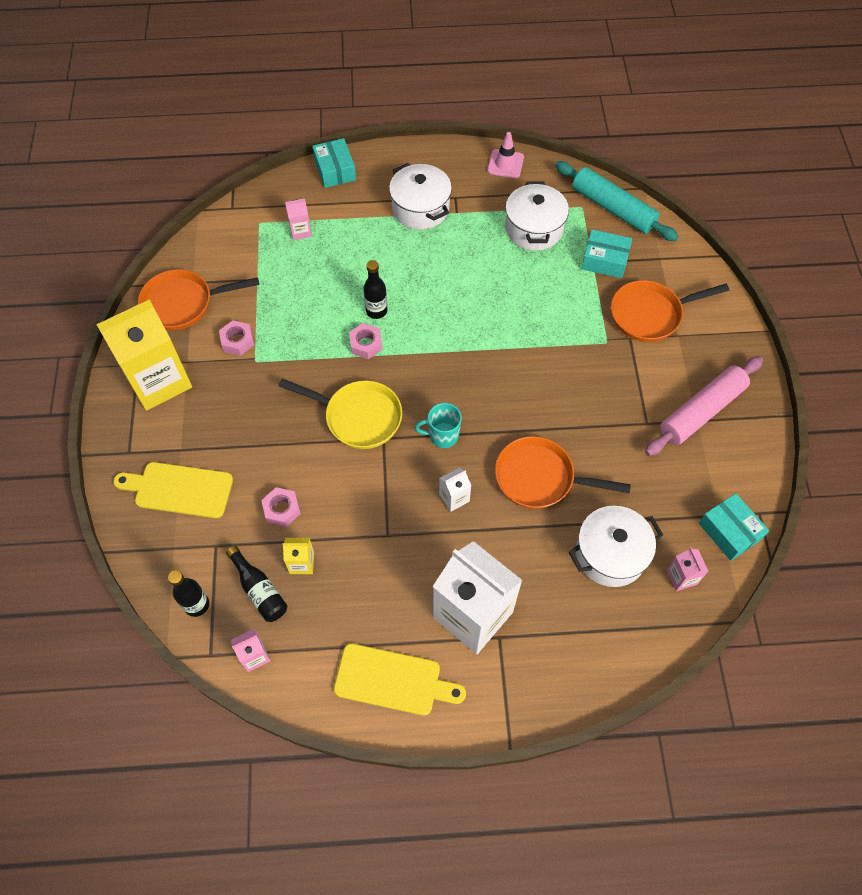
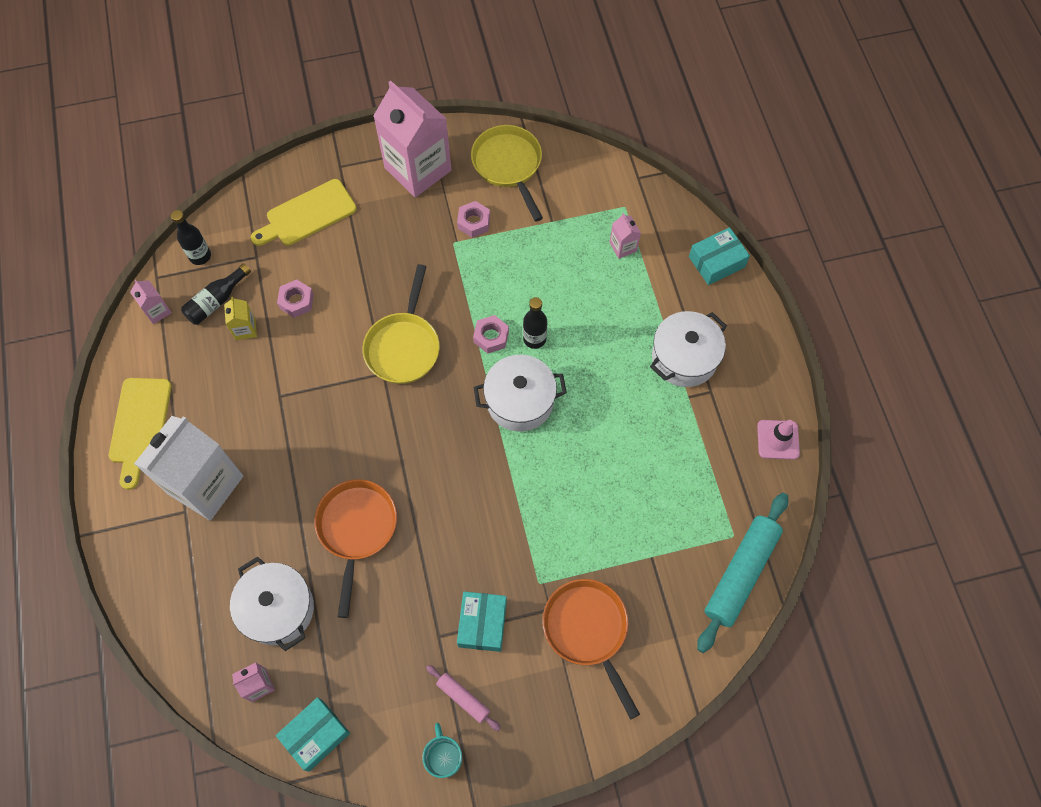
camera: 80 degrees right, 5 degrees up
(159, 381) = (418, 169): yellow carton -> pink carton
(179, 489) = (307, 215): yellow cutting board -> yellow cutting board turned 120 degrees counterclockwise
(183, 303) = (509, 166): orange pan -> yellow pan
(442, 436) = (393, 427): turquoise mug -> turquoise mug (444, 757)
(454, 498) = (325, 449): white carton -> none
(534, 229) = (685, 484): white pot -> white pot (520, 401)
(604, 260) = (656, 570): turquoise box -> turquoise box (482, 624)
(701, 411) = (463, 698): pink rolling pin -> pink rolling pin, size x0.49

